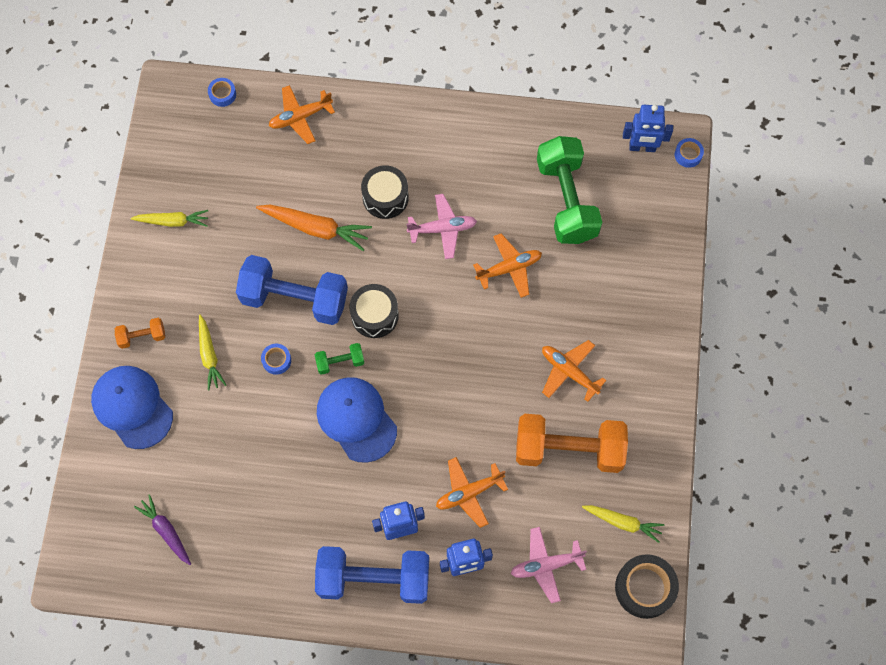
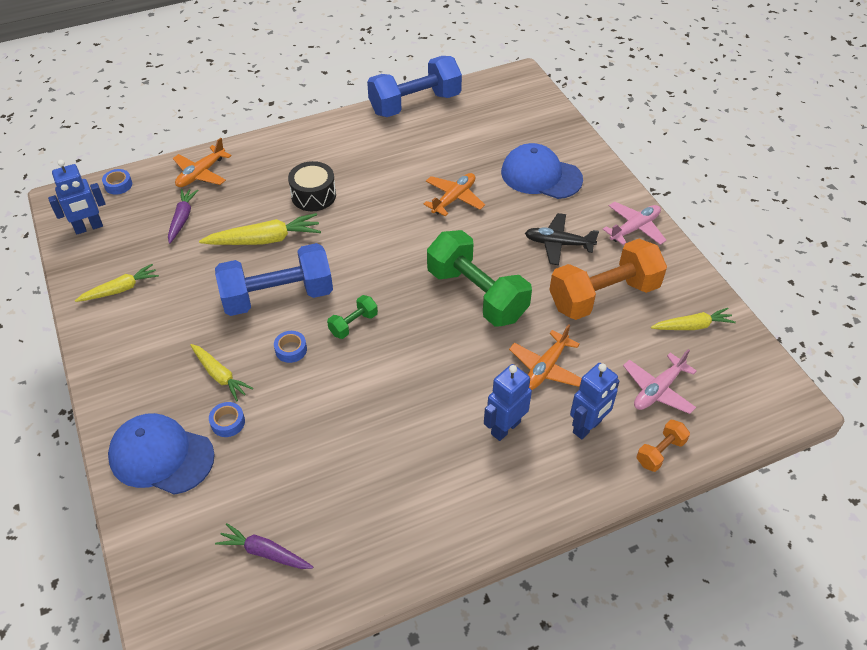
camera: 30 degrees left, 20 degrees down
(142, 336) = (138, 391): orange dumbbell -> orange dumbbell (660, 452)
(258, 166) = (182, 219): none -> purple carrot
(316, 228) = (265, 239): orange carrot -> yellow carrot
(356, 419) = (400, 360): blue cap -> blue cap (541, 176)
(374, 315) = (361, 277): black drum -> none
(374, 579) = (512, 483): blue dumbbell -> blue dumbbell (415, 104)
(442, 229) = (378, 196): pink plane -> pink plane (634, 228)
(566, 200) = (465, 140): green dumbbell -> green dumbbell (476, 294)
(569, 372) = (558, 244): orange plane -> black plane
(642, 147) = (497, 90): blue robot -> blue robot (89, 227)
(645, 588) = (753, 364): black tape -> none
(688, 155) = (534, 82): blue tape -> blue tape (228, 422)

